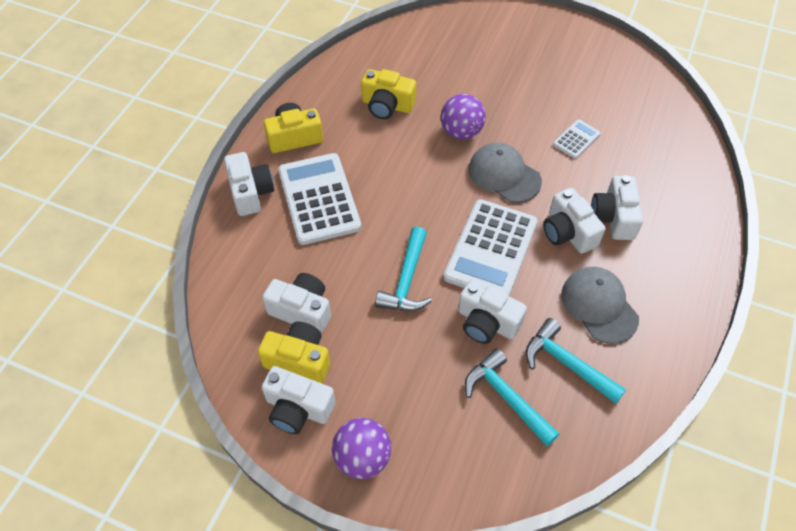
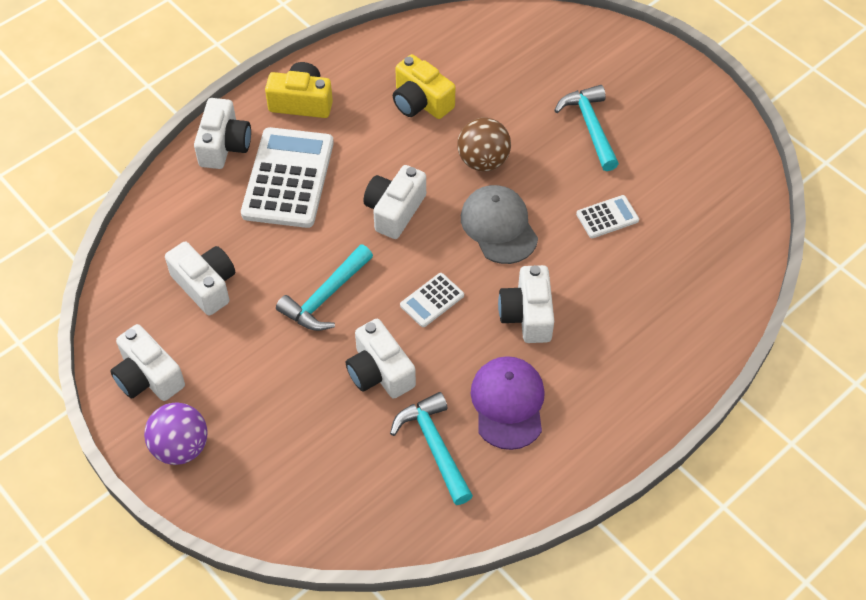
camera: 25 degrees right, 0 degrees up
(299, 360) = (175, 332): yellow camera -> none
(461, 132) = (483, 161): purple ball -> brown ball
(490, 250) = (432, 300): white calculator -> white calculator, size x0.47
(506, 397) = (351, 451): turquoise hammer -> turquoise hammer (590, 126)
(599, 305) = (508, 403): grey cap -> purple cap
(614, 217) = (589, 319): white camera -> white camera (394, 210)

